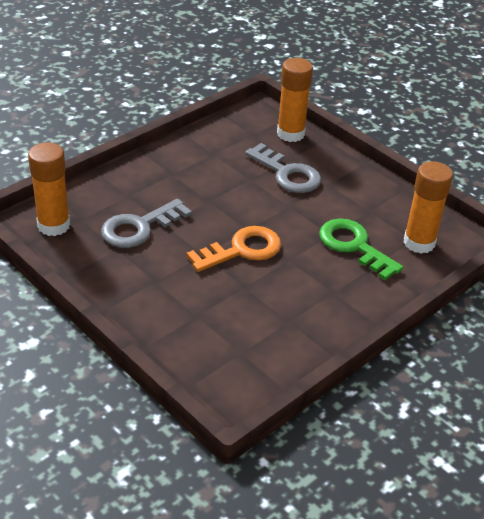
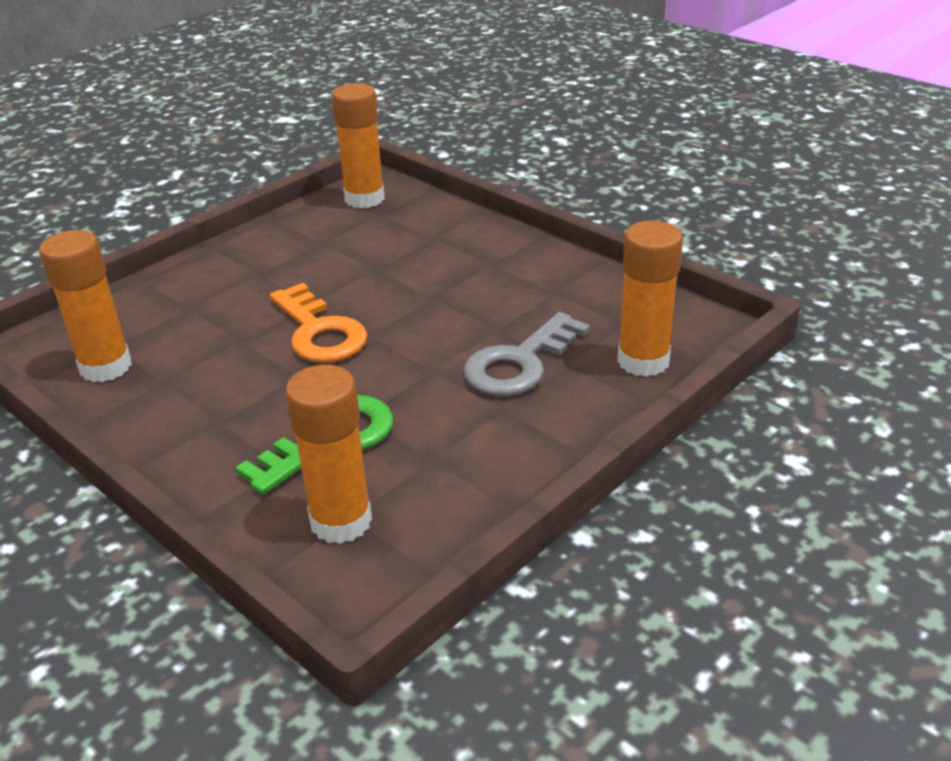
camera: 90 degrees right, 5 degrees down
(139, 227) = (364, 251): grey key -> none
(269, 352) = (106, 367): none -> orange glue stick

